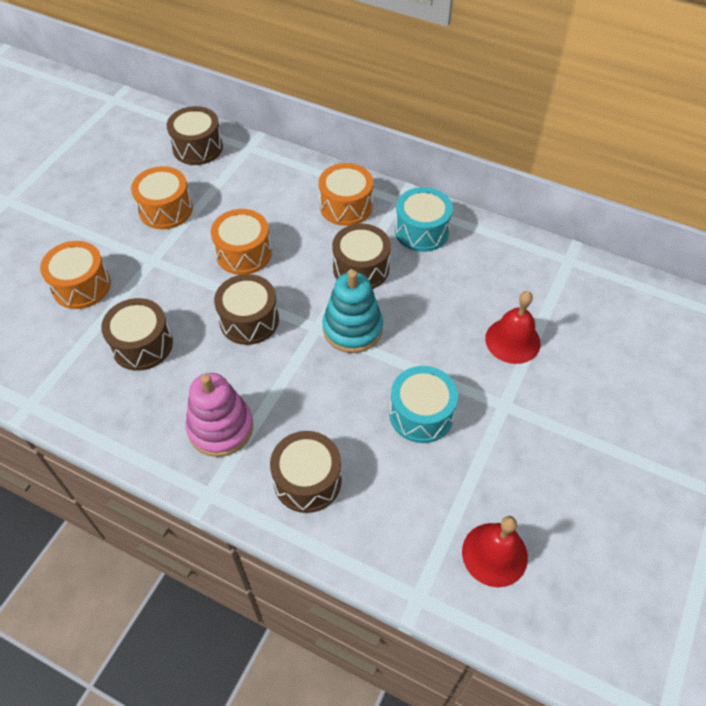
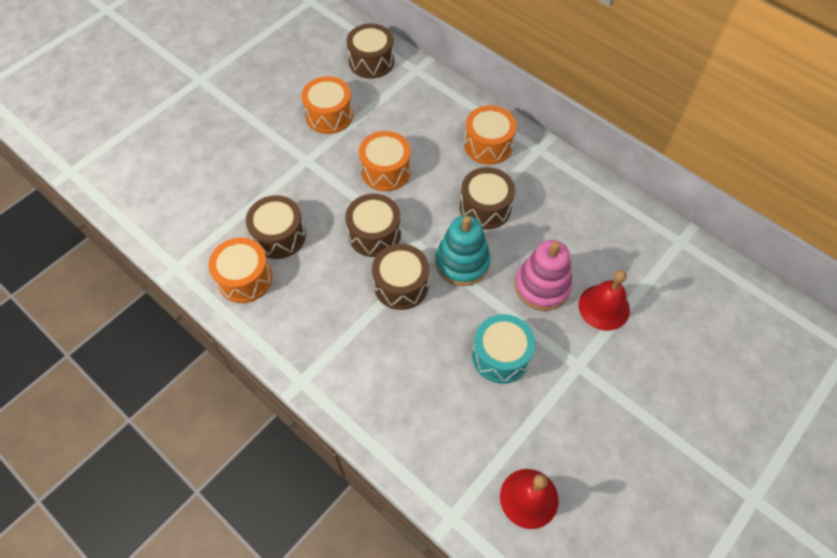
camera: 15 degrees right, 5 degrees up
(81, 286) = (242, 171): orange drum -> orange drum (245, 278)
(220, 428) = (325, 326): pink stacking toy -> pink stacking toy (542, 286)
(307, 480) = (386, 390): brown drum -> brown drum (401, 285)
(421, 231) = (550, 183): turquoise drum -> none

